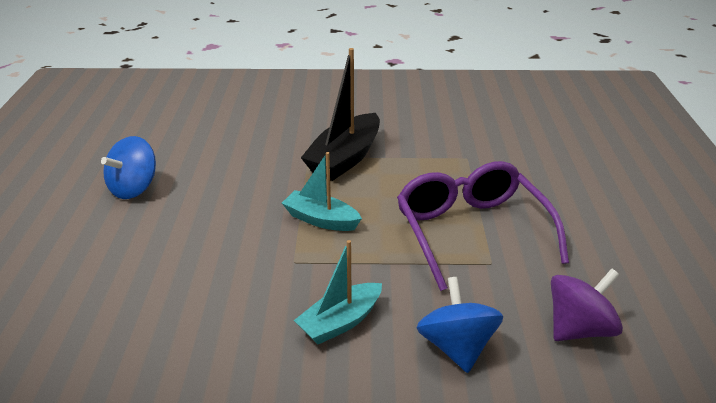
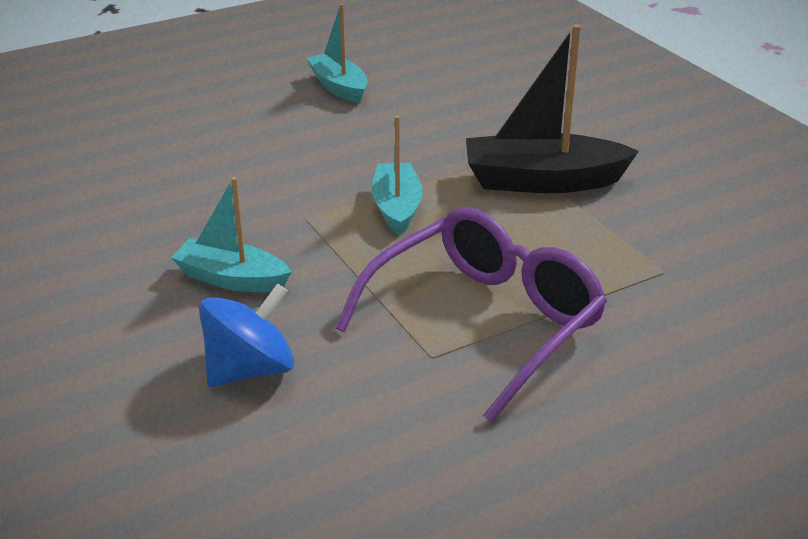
camera: 60 degrees right, 0 degrees up
(134, 188) = (339, 87): blue spinning top -> turquoise boat
(579, 329) = (358, 464): purple spinning top -> none

